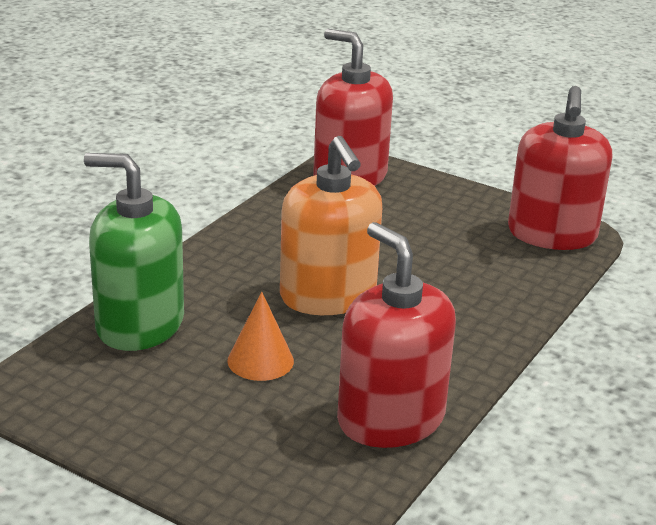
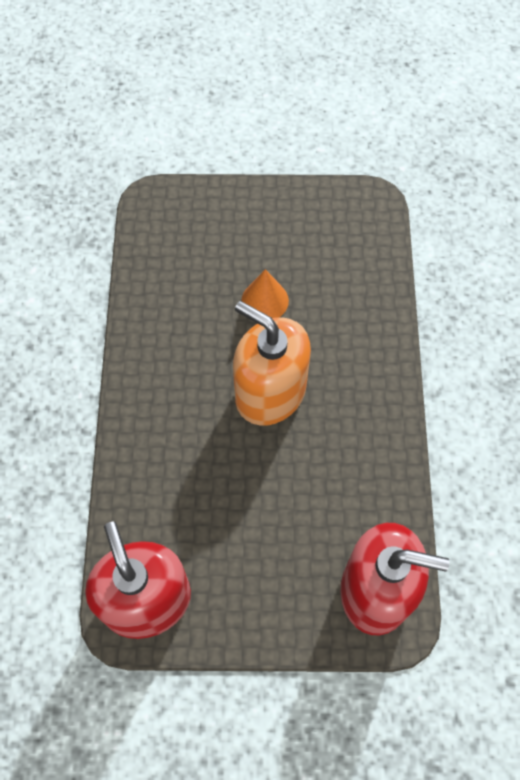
camera: 150 degrees right, 35 degrees up
(139, 325) = (363, 289): green soap dispenser -> none
(390, 419) = (156, 295): red soap dispenser -> none

